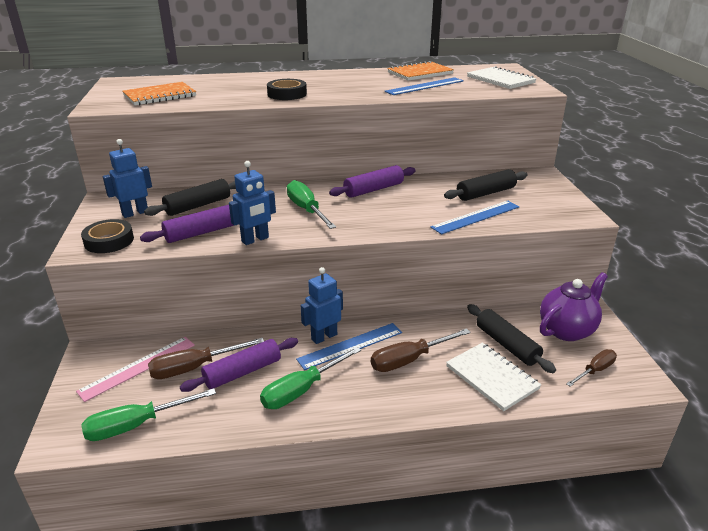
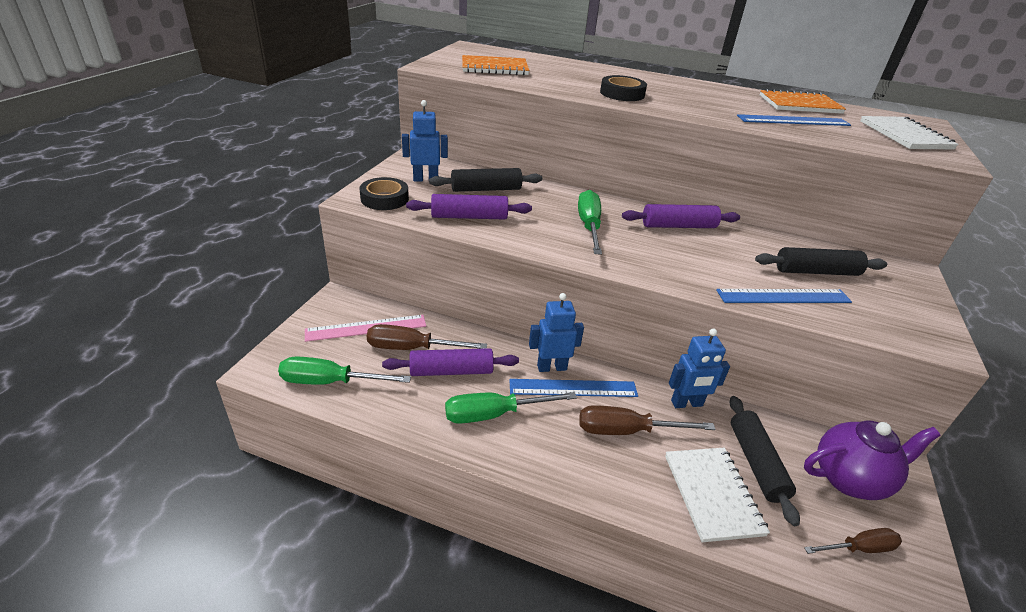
camera: 25 degrees right, 5 degrees up
(255, 240) = (514, 240): blue robot -> blue robot (687, 403)

